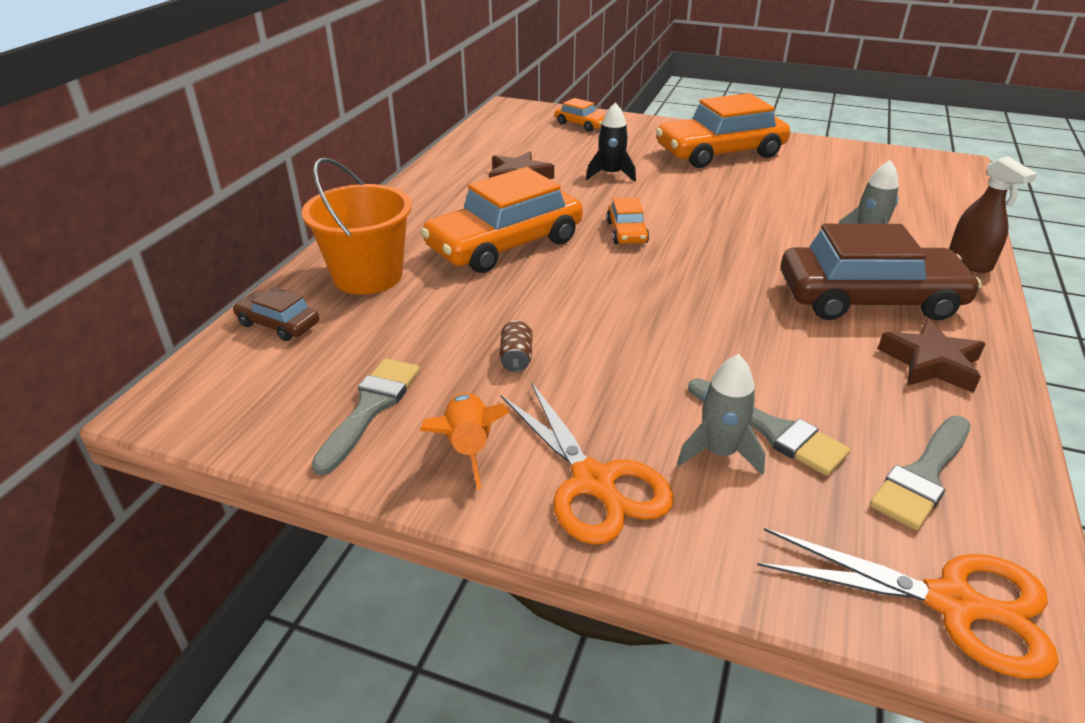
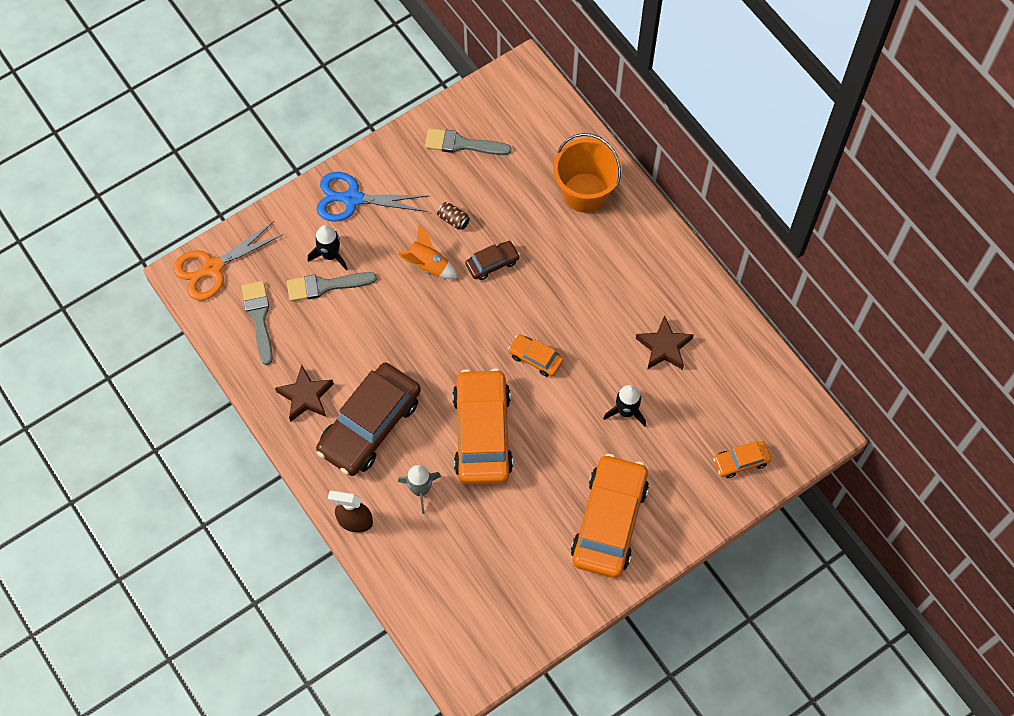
camera: 125 degrees right, 30 degrees up
(278, 324) = (563, 134): brown car -> brown car (492, 263)
(370, 408) = (462, 144): grey brush -> grey brush turned 135 degrees clockwise
(468, 448) = (407, 167): orange rocket -> orange rocket (428, 265)
(505, 244) = (571, 281): orange car -> orange car (482, 433)
(594, 483) = (351, 199): orange scissors -> blue scissors
(719, 453) = (330, 255): grey rocket -> black rocket

